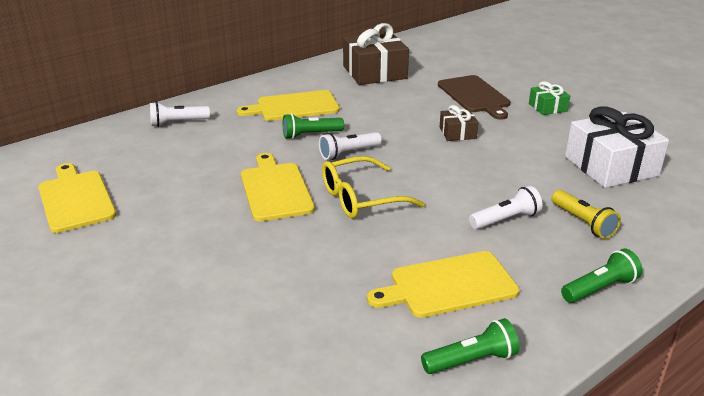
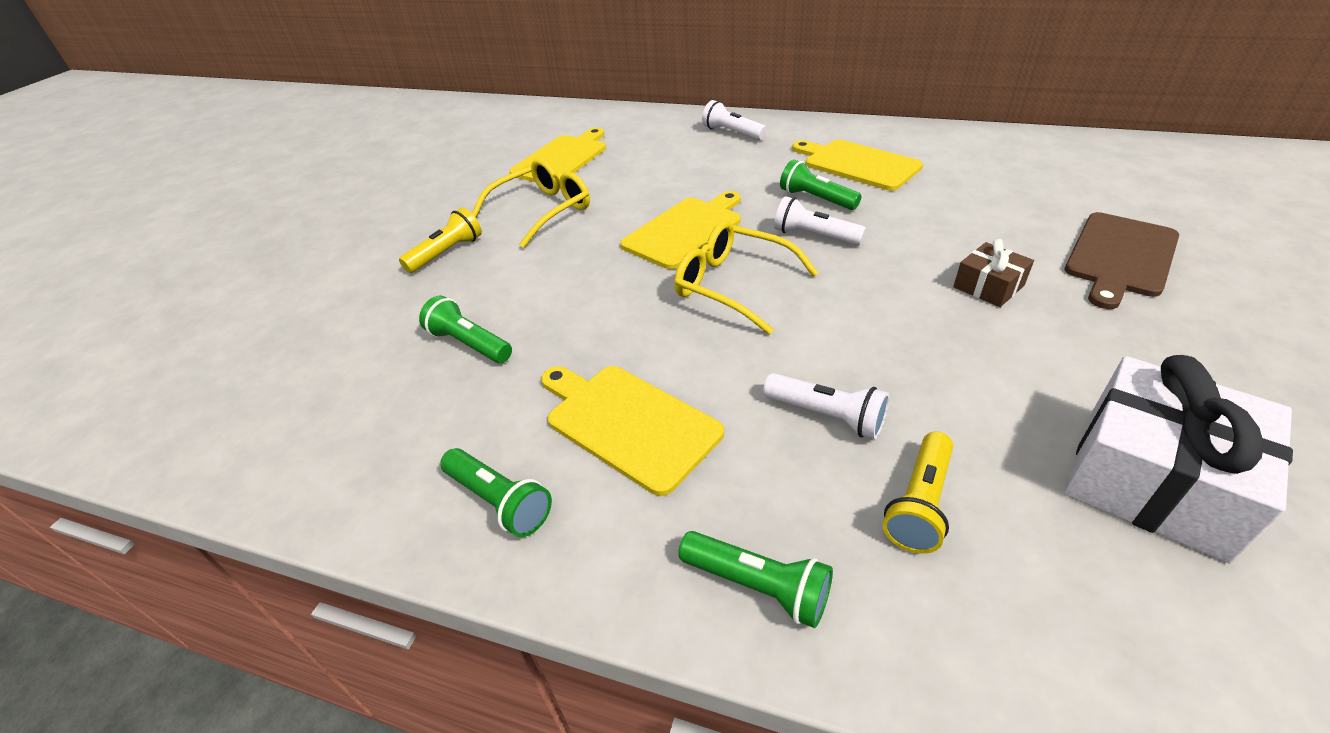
camera: 60 degrees right, 10 degrees up
(134, 304) = (447, 253): none -> yellow flashlight
(147, 236) = (542, 211): none -> yellow glasses
(287, 328) = (469, 344): none -> green flashlight
(374, 72) = (1029, 167): brown gift -> none
(547, 107) = (1225, 334): green gift -> none

